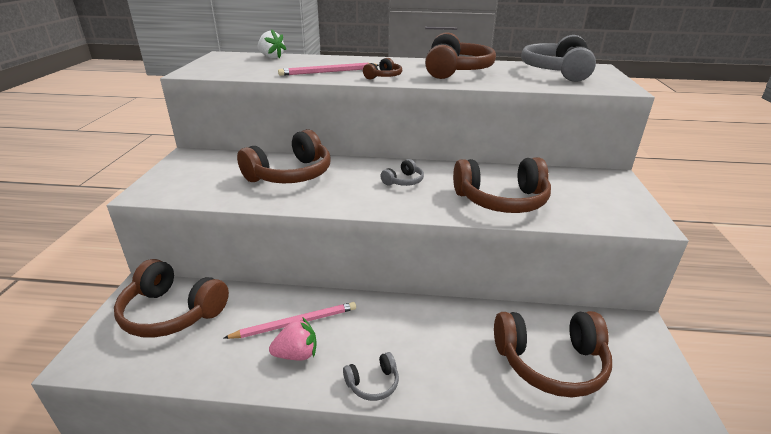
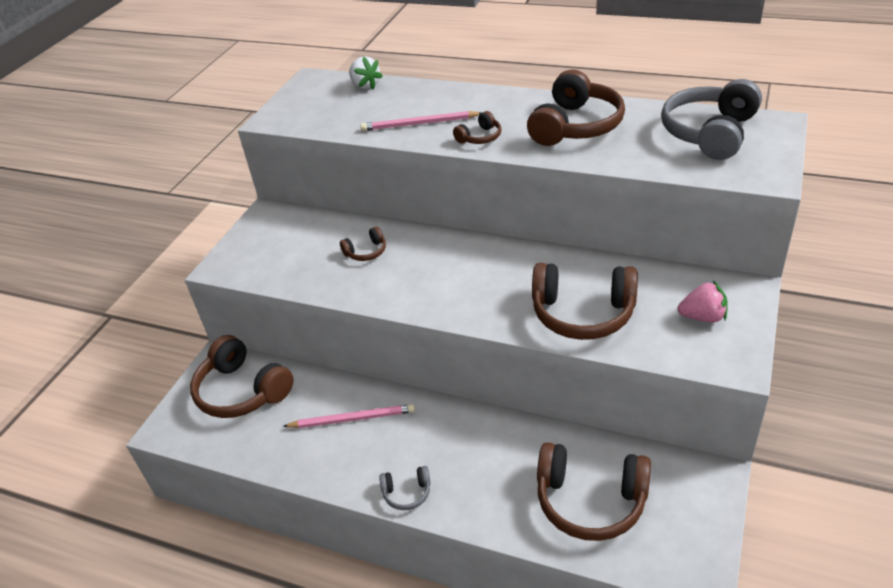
camera: 20 degrees right, 10 degrees up
(291, 174) = (366, 252): brown headphones -> brown headphones, size x0.47
(296, 354) = (345, 452): pink strawberry -> pink strawberry (702, 317)
(403, 181) = (485, 273): grey headphones -> none

